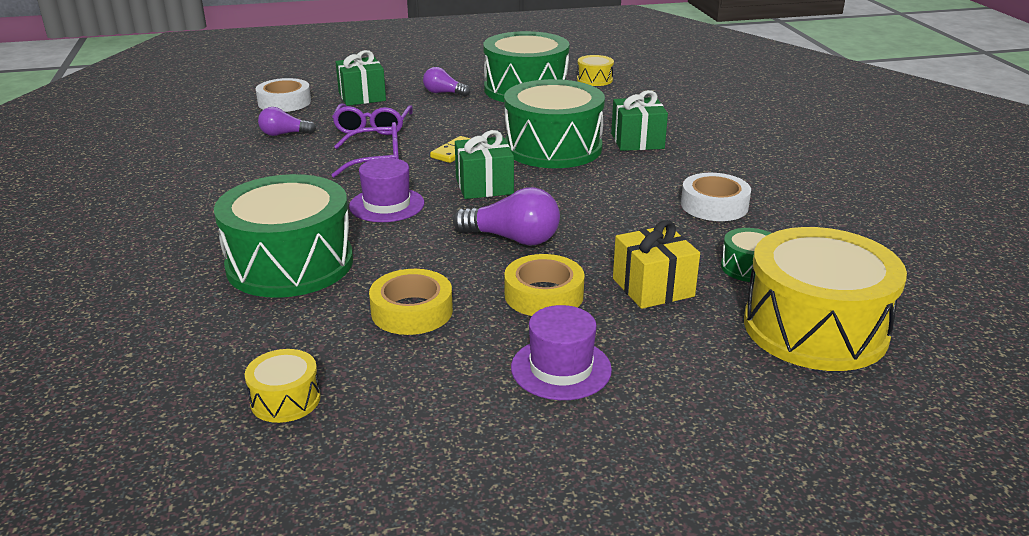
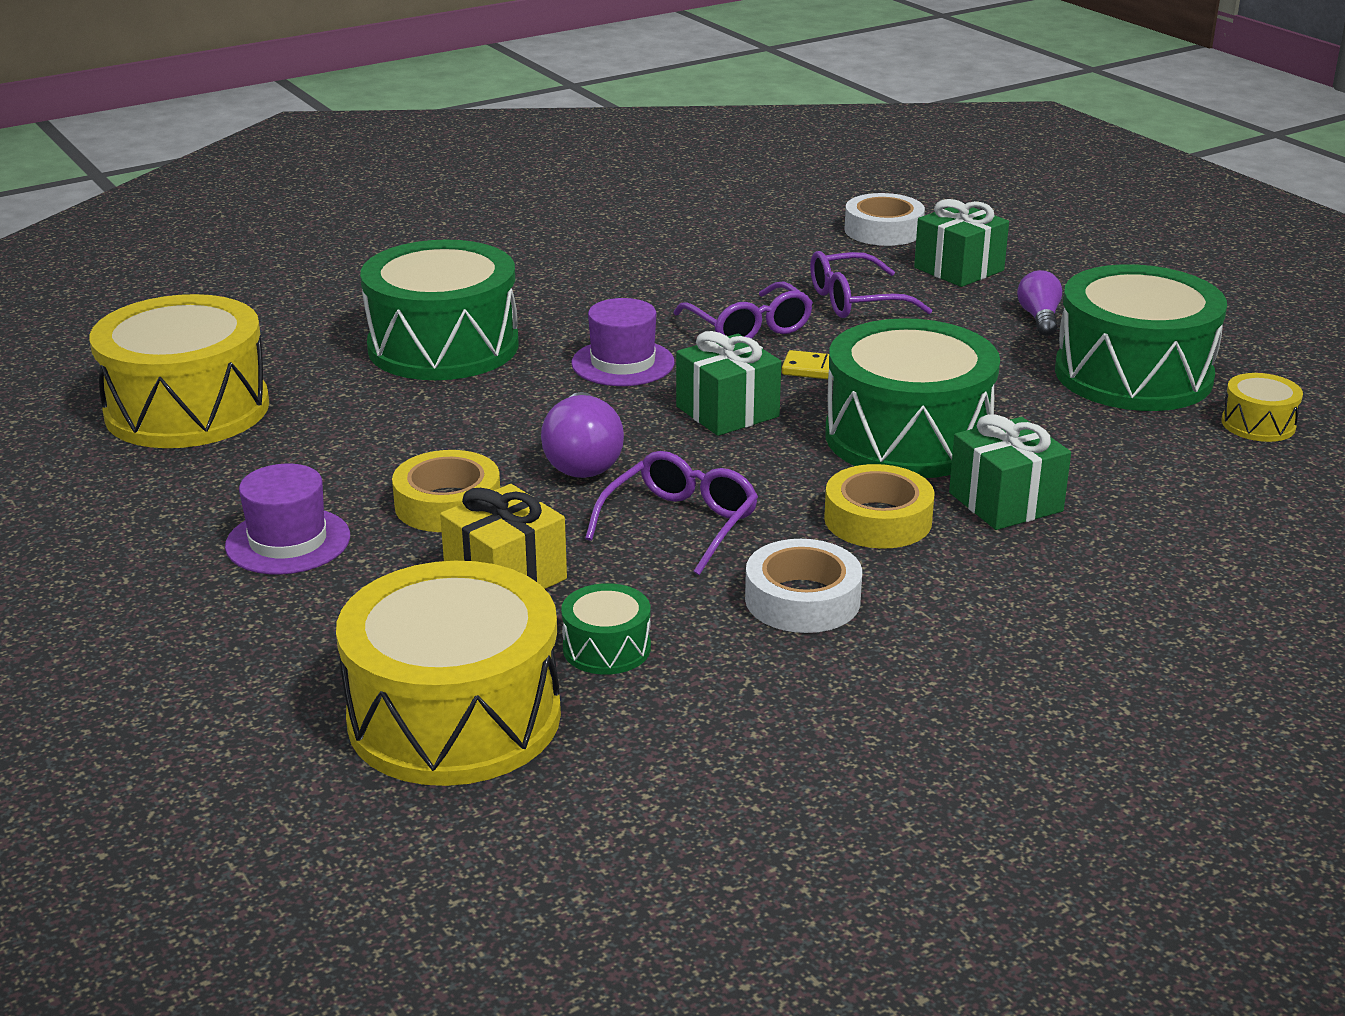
camera: 70 degrees right, 0 degrees up
(284, 134) = (779, 257): purple light bulb -> none
(285, 400) = (187, 409): yellow drum -> yellow drum, size x2.28
(412, 311) = (373, 433): yellow tape -> yellow tape (878, 520)
(615, 223) = (680, 524): none -> purple glasses

